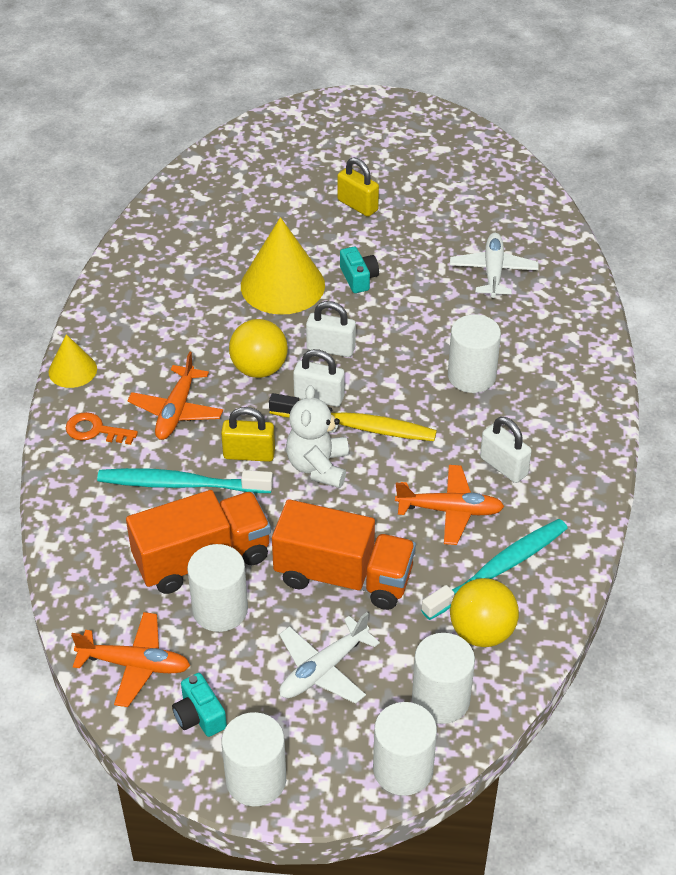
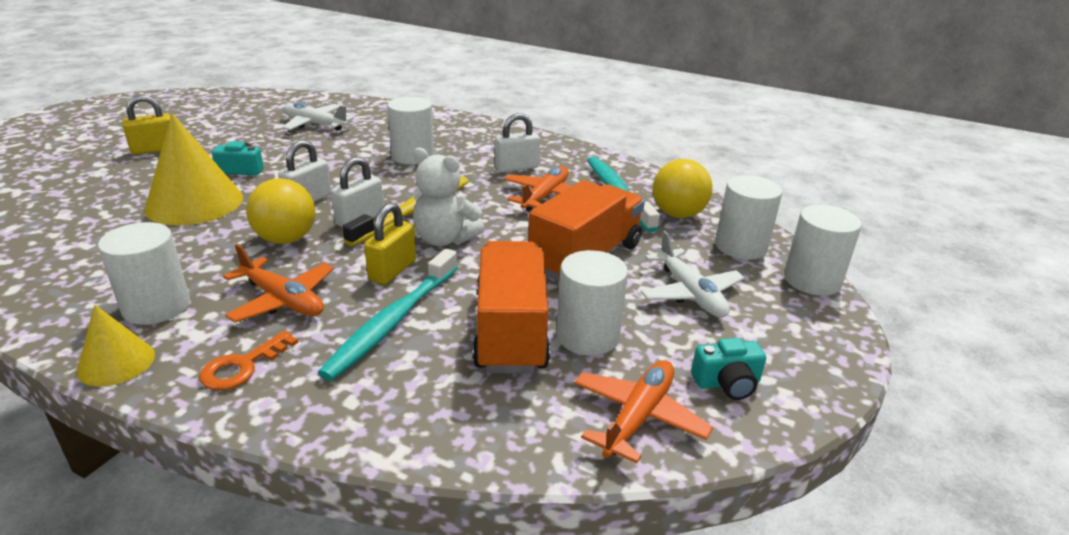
camera: 70 degrees left, 15 degrees down
(256, 780) = (818, 364): white cylinder -> white cylinder (156, 307)

